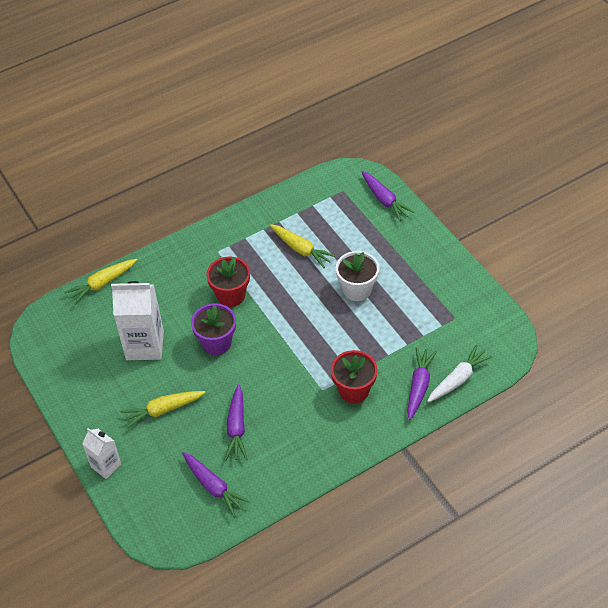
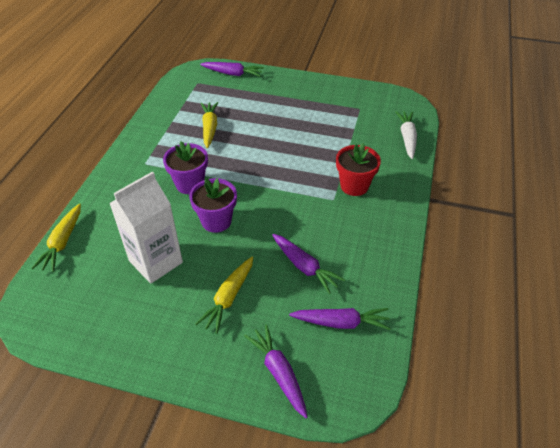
camera: 45 degrees left, 5 degrees down
(106, 465) = (229, 381): white carton -> none
(231, 295) = (190, 184): red flower pot -> purple flower pot
(301, 249) = (209, 128): yellow carrot -> yellow carrot turned 90 degrees counterclockwise
(357, 290) = (278, 129): white flower pot -> none
(419, 386) = (390, 156): purple carrot -> purple carrot (278, 372)

